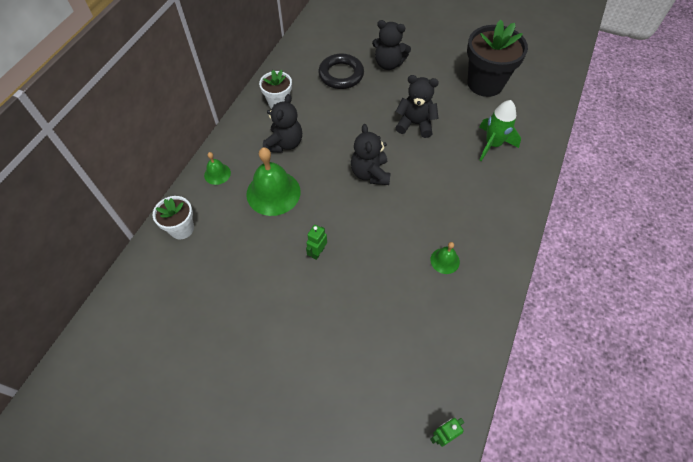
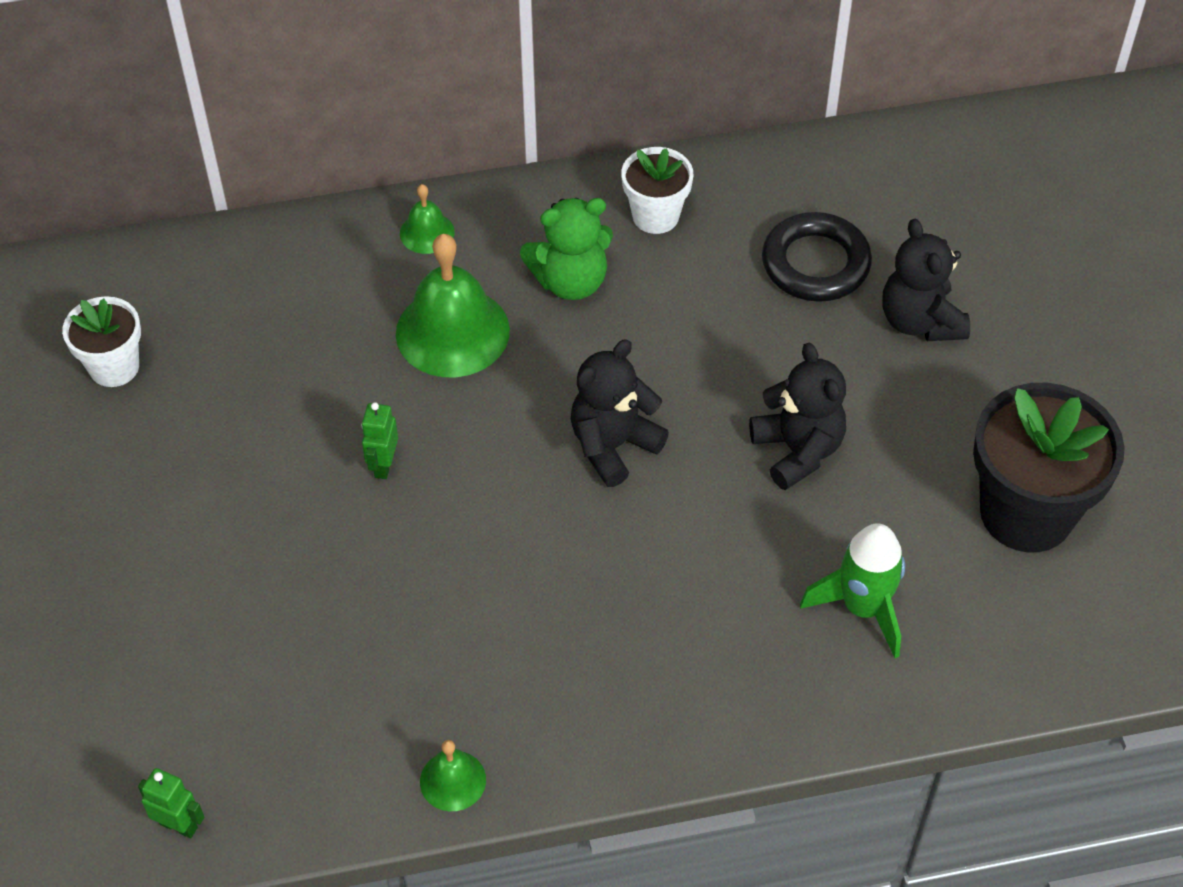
camera: 55 degrees right, 5 degrees down
(182, 229) = (286, 259): white flower pot -> white flower pot (114, 367)
(284, 143) = (570, 281): black teddy bear -> green teddy bear
(317, 252) = (383, 465): green robot -> green robot turned 75 degrees counterclockwise
(445, 260) = (513, 663): green bell -> green bell (453, 780)

